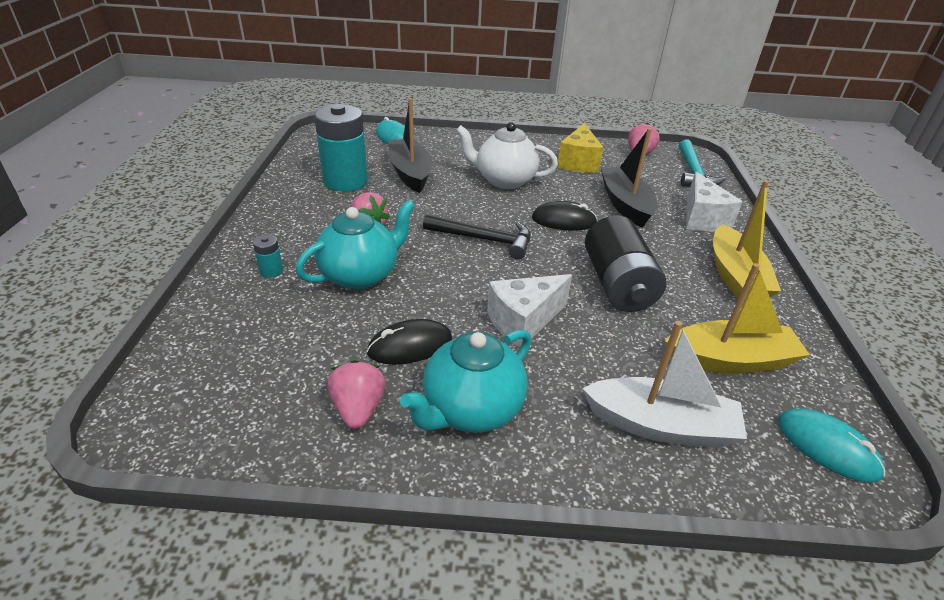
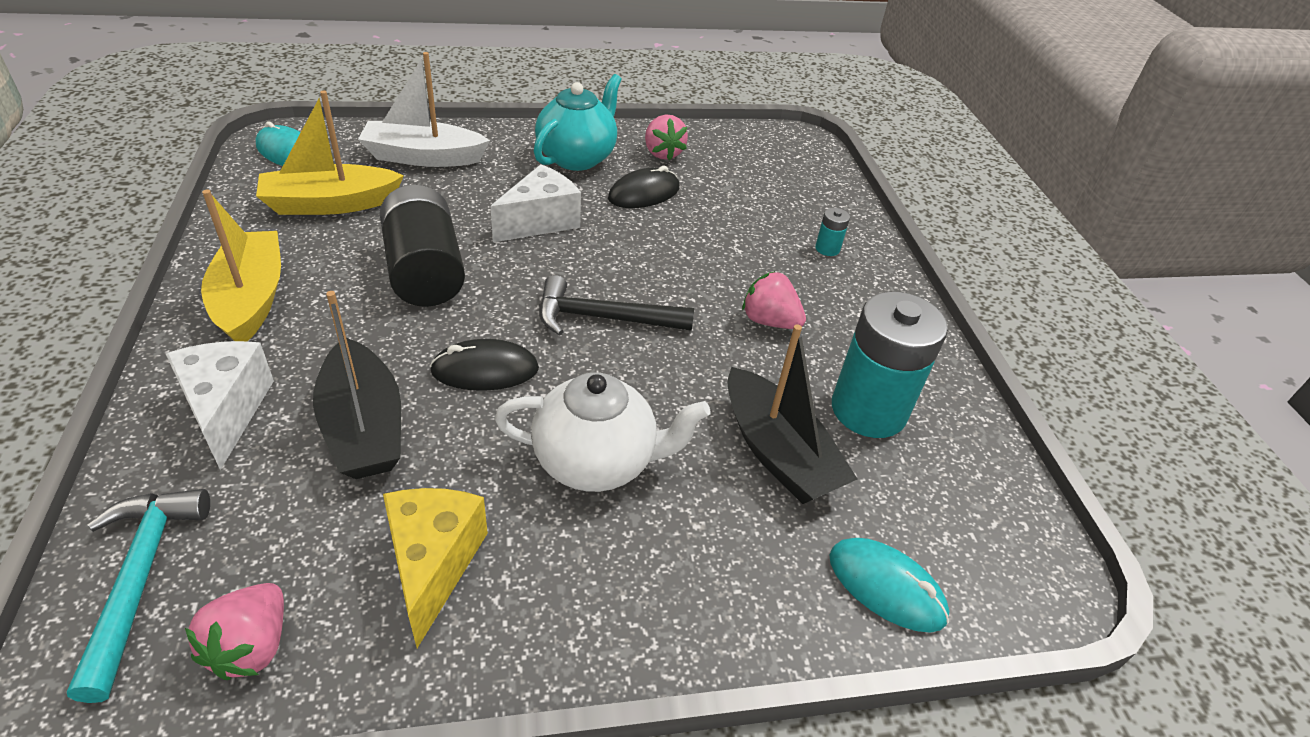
camera: 165 degrees right, 5 degrees up
(361, 275) = (731, 253): turquoise teapot -> none

